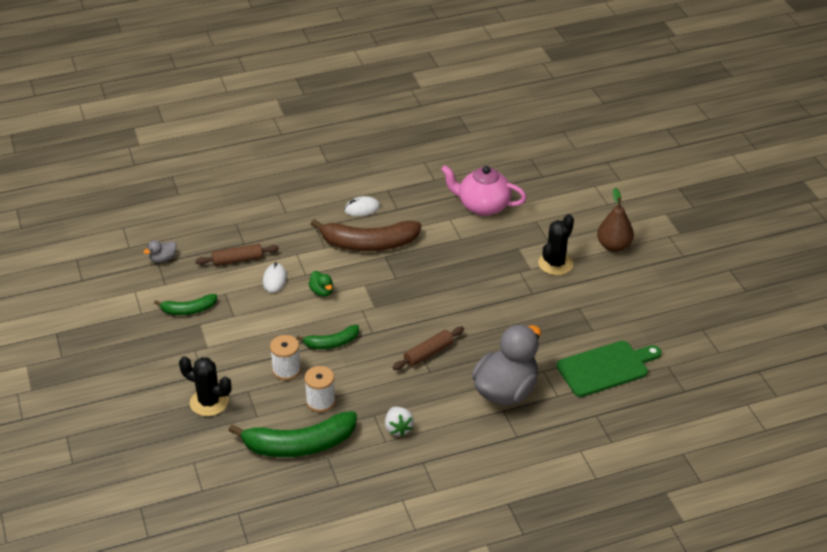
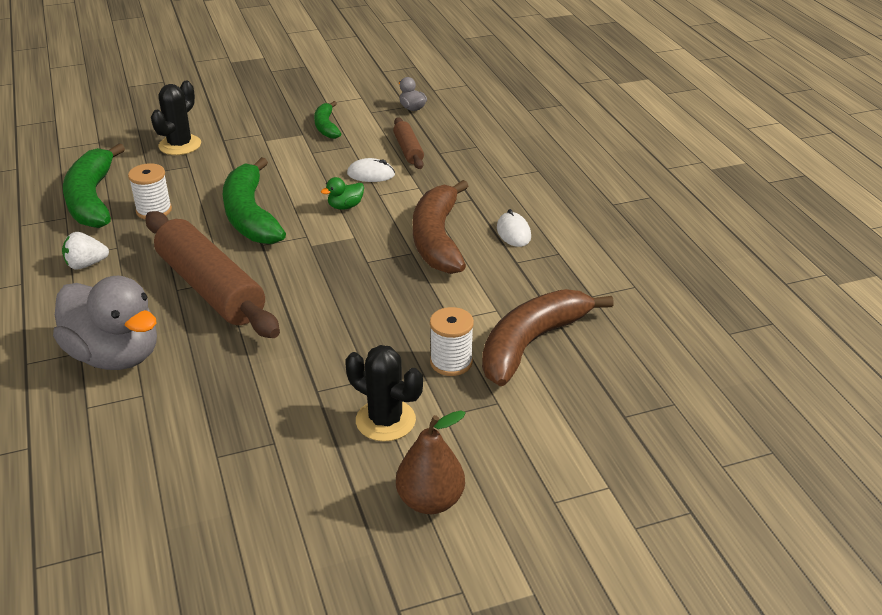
camera: 90 degrees right, 5 degrees down
(286, 370) = (213, 187): white spool -> white spool (451, 362)
(332, 343) = (250, 215): green banana -> green banana, size x1.86
(428, 353) = (210, 288): brown rolling pin -> brown rolling pin, size x2.05
(482, 206) = (531, 343): pink teapot -> brown banana
(606, 368) = (124, 466): green cutting board -> none

